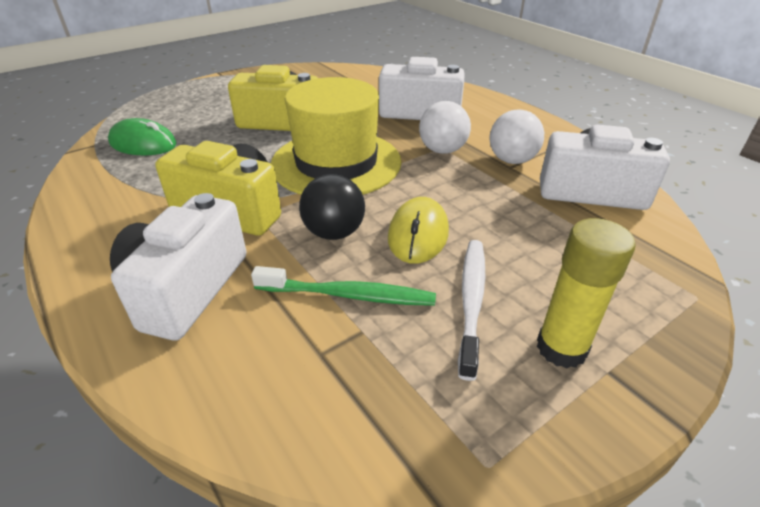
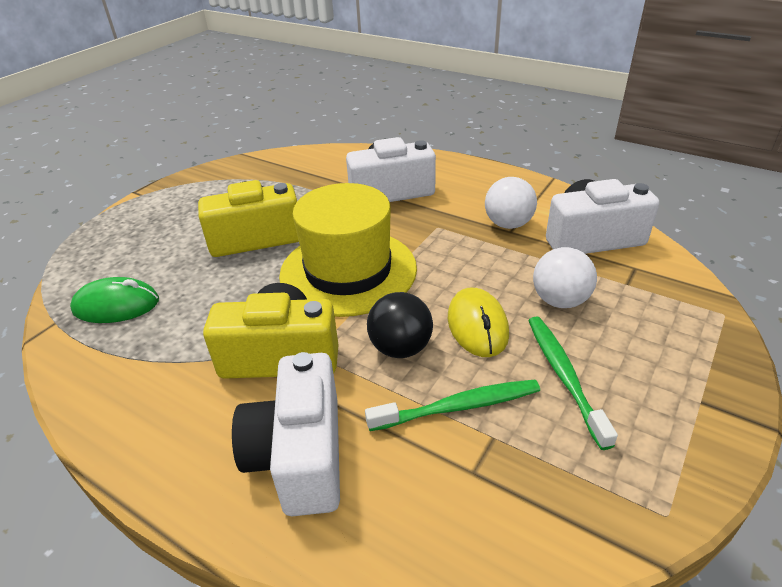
camera: 20 degrees left, 0 degrees up
(442, 150) = (440, 230): white ball -> white ball (560, 300)
(471, 301) = (564, 376): white toothbrush -> green toothbrush
(561, 348) = (657, 394): yellow glue stick -> none

